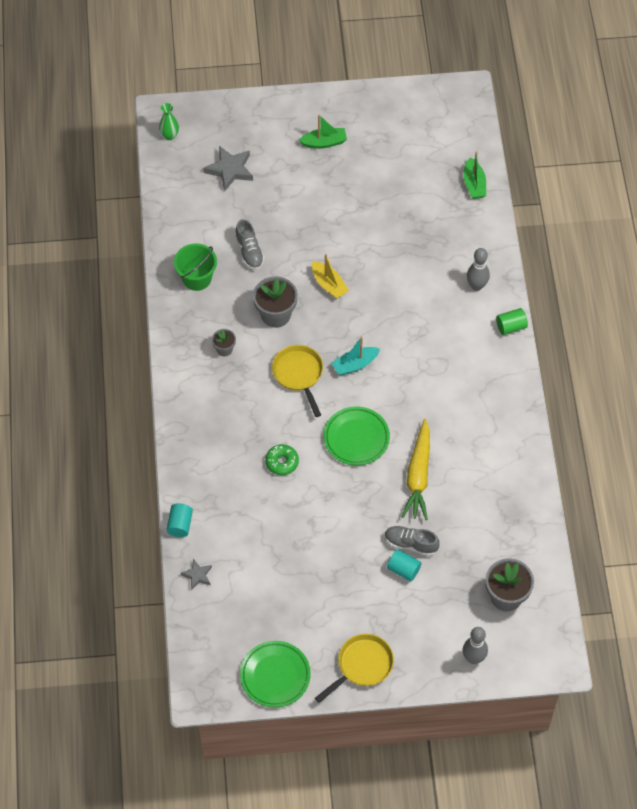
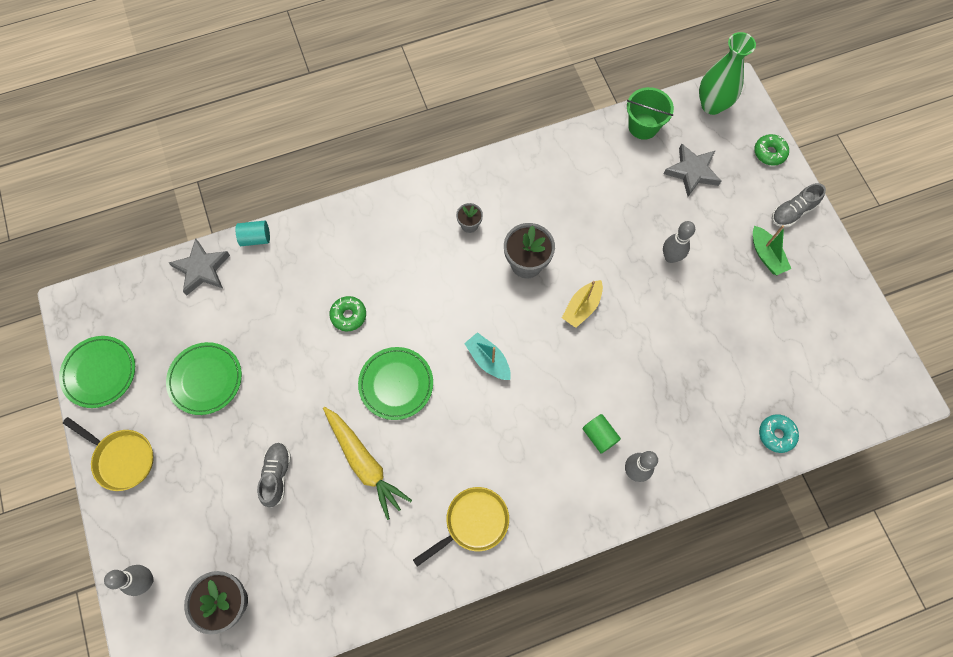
camera: 75 degrees right, 10 degrees up
(169, 135) = (712, 105): green vase -> green vase, size x1.87
(197, 278) = (547, 176): green bucket -> green bucket (643, 126)
(197, 575) = (202, 269): grey star -> grey star, size x1.77
(231, 110) = (769, 153): none -> green donut
(249, 252) = (596, 217): grey shoe -> grey shoe (792, 212)
(299, 374) = (459, 305): yellow pan -> yellow pan (473, 522)
(304, 209) = (670, 257): none -> grey bowling pin
(308, 587) = (205, 379): none -> green plate
(403, 569) = (244, 475): turquoise cylinder -> none
(418, 475) = (364, 463): yellow carrot -> yellow carrot turned 120 degrees counterclockwise
(474, 184) = (776, 434): green boat -> turquoise donut
(511, 327) = (591, 525): green cylinder -> green cylinder (599, 436)

